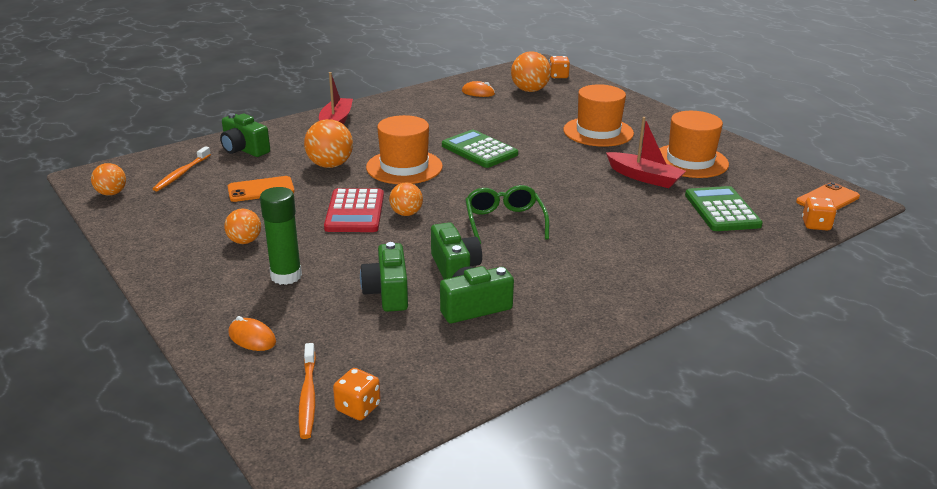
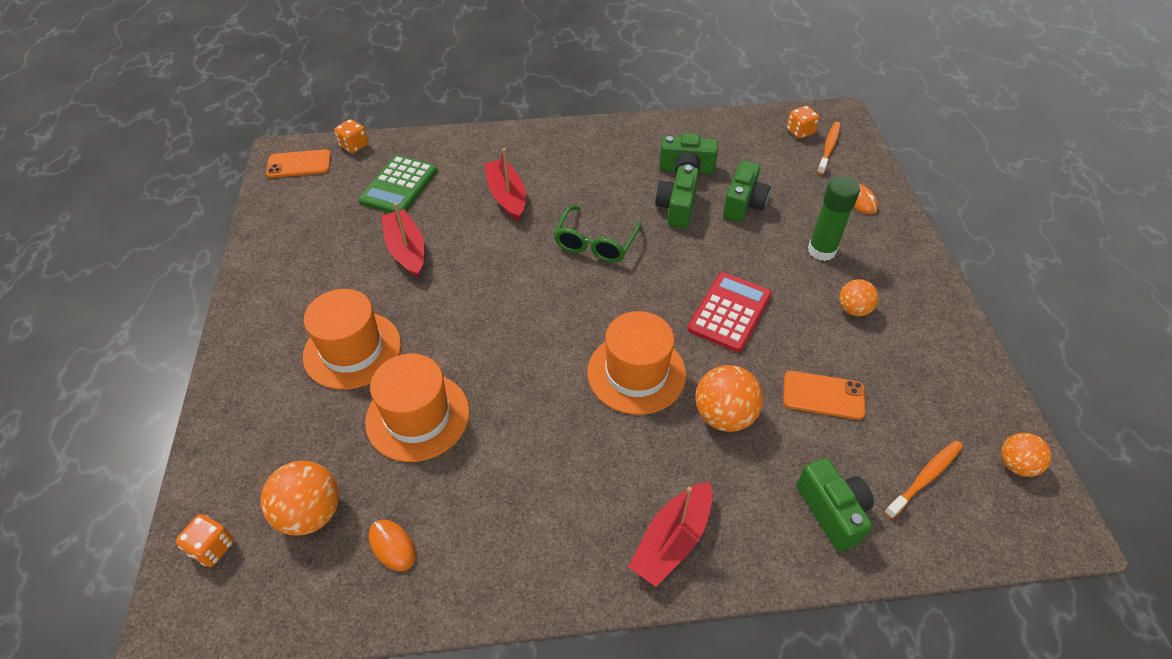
camera: 150 degrees left, 20 degrees up
(406, 213) = (679, 289): orange ball -> none
(479, 150) = (525, 371): green calculator -> none
(622, 230) = (507, 196): none -> red boat
(690, 161) = (331, 256): orange hat -> orange hat (418, 416)

